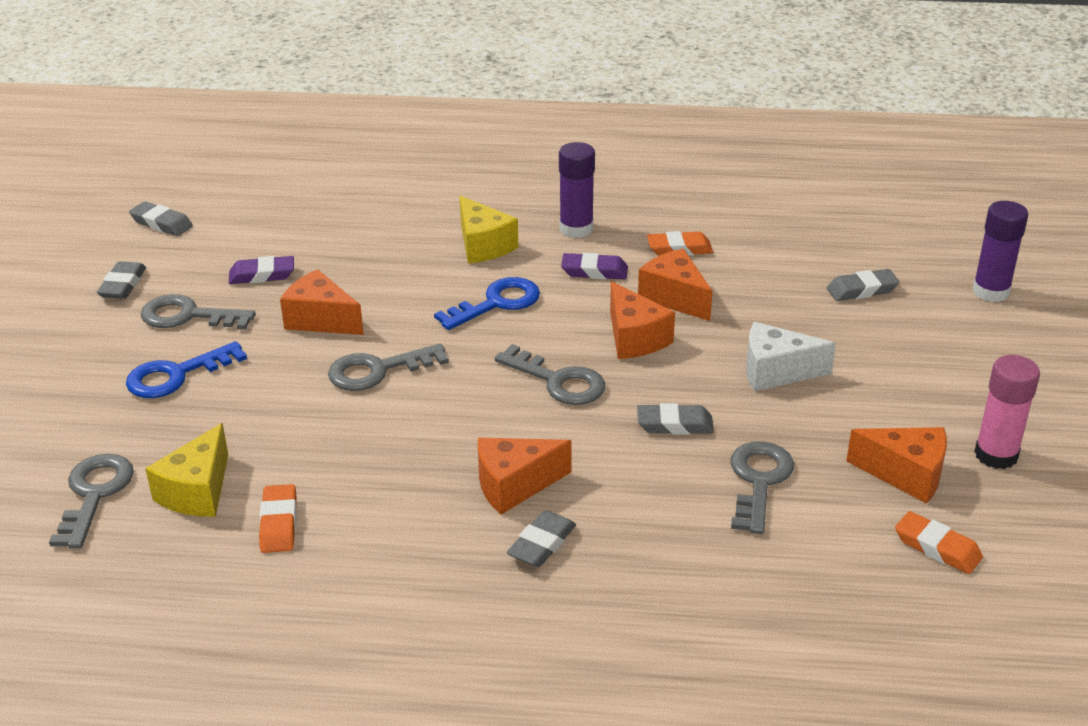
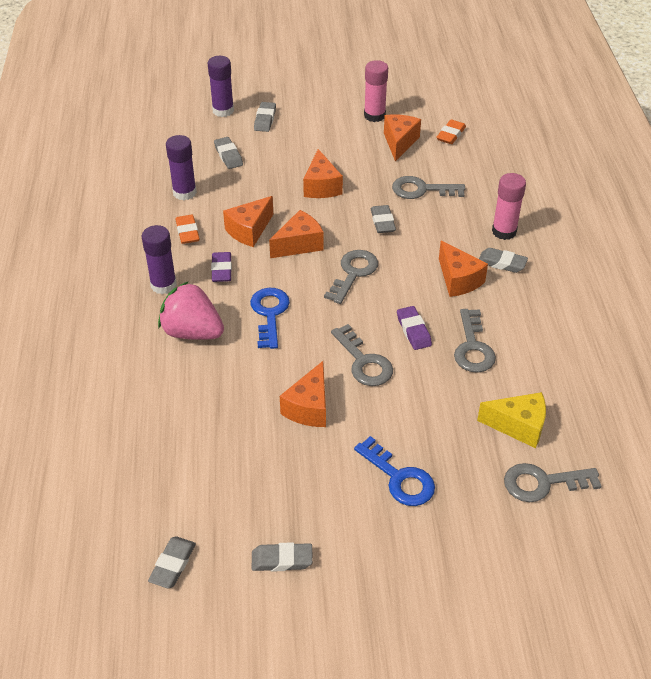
camera: 100 degrees left, 10 degrees up
(187, 316) = (320, 495): grey key -> grey key (473, 347)
(262, 275) = (252, 461): purple eraser -> purple eraser (413, 331)
(279, 523) = (531, 377): orange eraser -> none
(483, 245) = (192, 332): yellow cheese -> pink strawberry
(497, 303) = (269, 313): blue key -> blue key turned 45 degrees clockwise
(626, 564) = (504, 231): none -> pink glue stick
(770, 249) = (184, 192): none -> purple glue stick
(776, 372) = (321, 186): white cheese -> orange cheese
(968, 331) = (265, 120): none -> grey eraser

